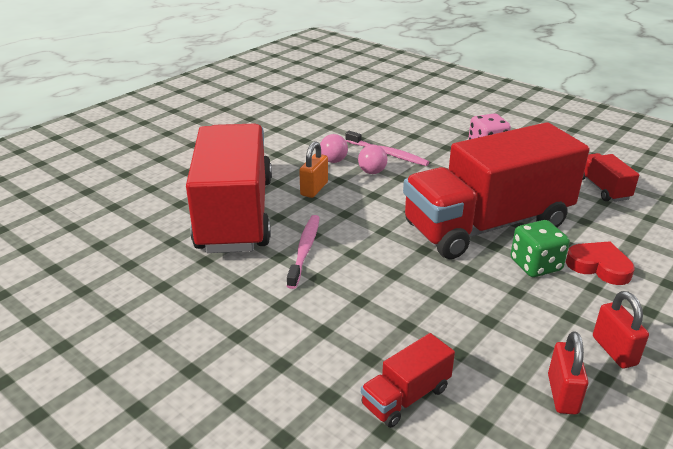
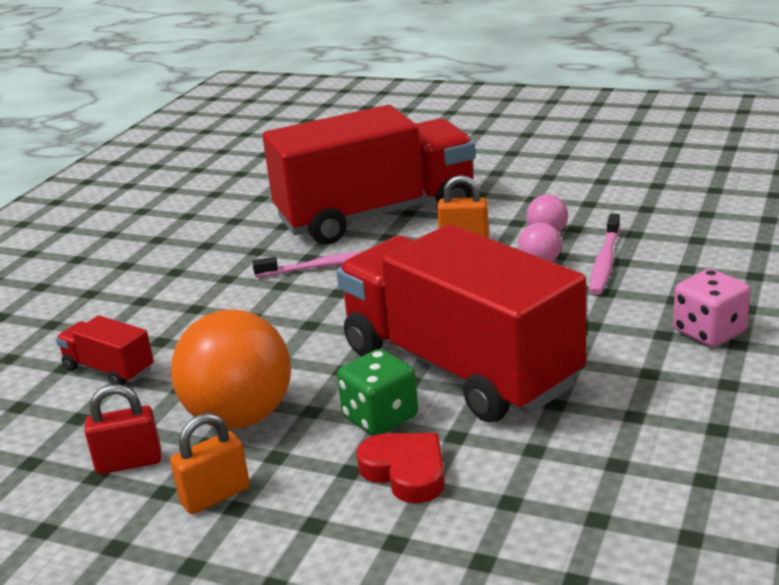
camera: 75 degrees right, 5 degrees down
(515, 326) = (240, 417): none -> orange ball
(599, 266) = (406, 472): red heart -> red heart turned 60 degrees counterclockwise
(602, 188) = (665, 459): red truck -> none
(614, 351) = (215, 496): red padlock -> orange padlock

